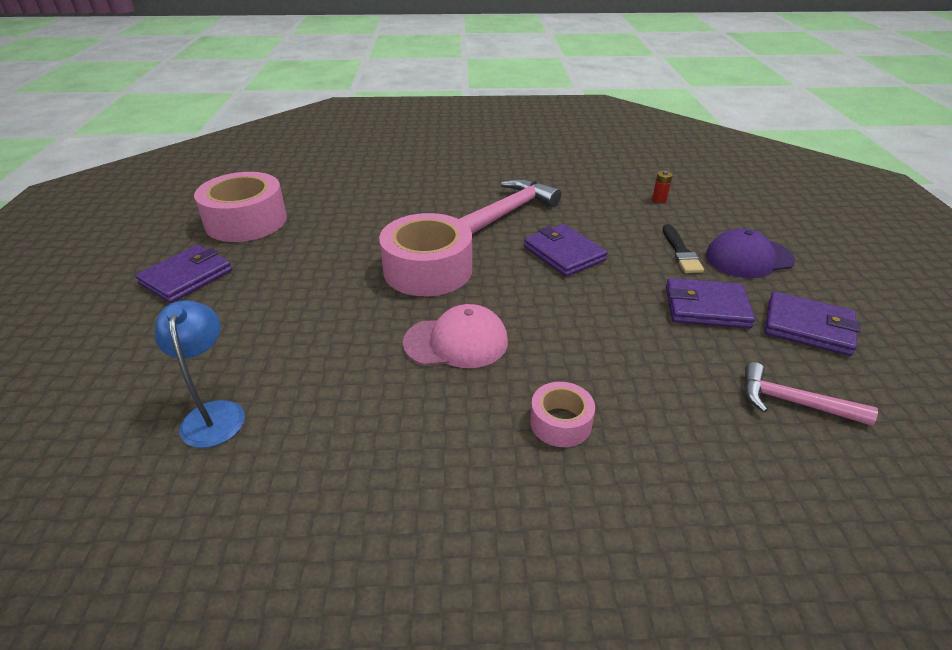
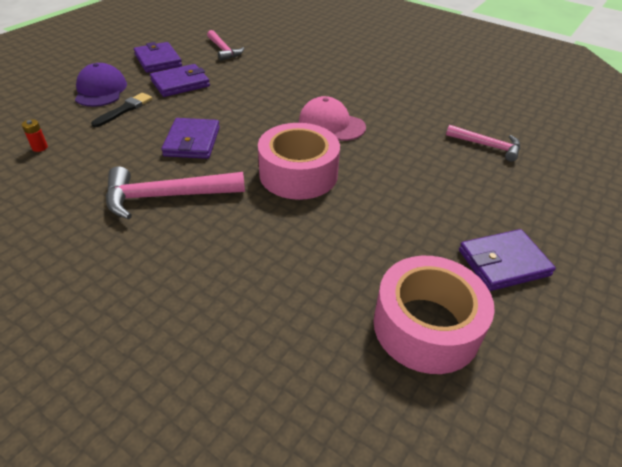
camera: 145 degrees left, 5 degrees up
(214, 413) = (487, 146): blue lamp -> pink hammer
(560, 422) = (322, 80): pink tape -> none
(706, 307) = (180, 83): purple wallet -> purple wallet turned 75 degrees counterclockwise
(748, 258) = (100, 90): purple cap -> purple cap turned 120 degrees counterclockwise

